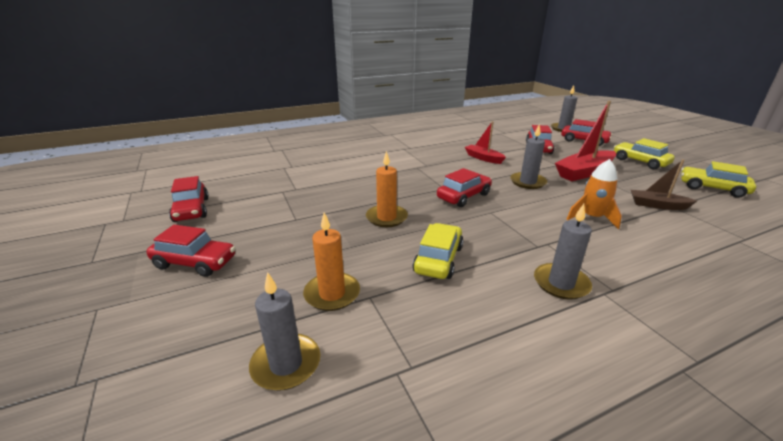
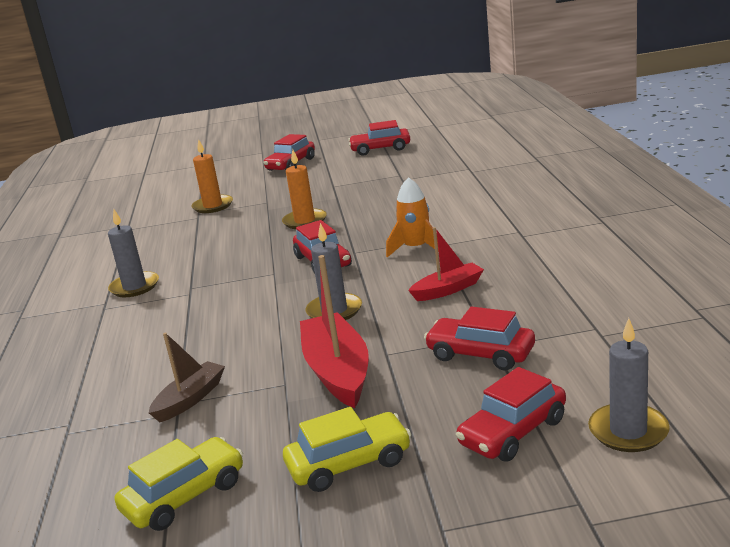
camera: 110 degrees right, 5 degrees down
(286, 364) = (166, 199): grey candle -> none
(438, 259) = (216, 241): yellow car -> none
(591, 218) = (208, 333): orange rocket -> orange rocket (416, 248)

